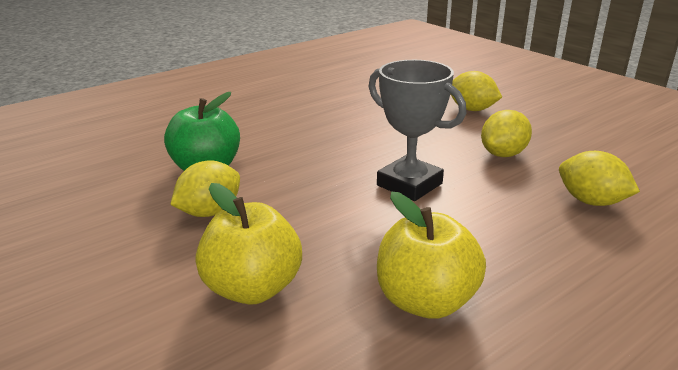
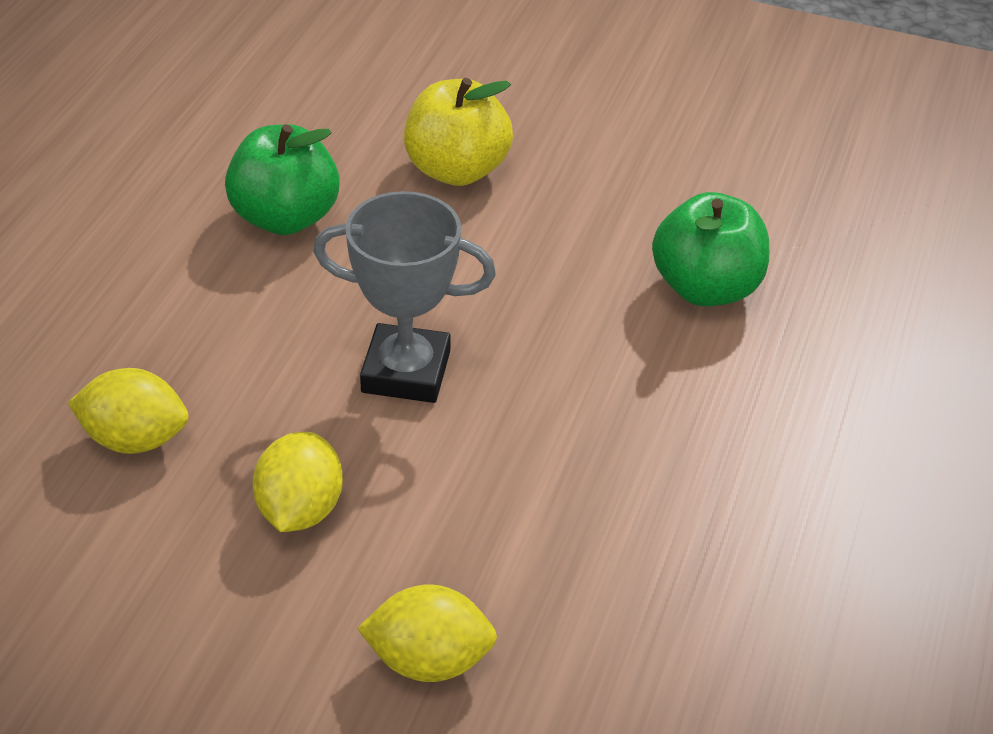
camera: 145 degrees right, 15 degrees up
(210, 212) = (607, 228): yellow lemon -> none
(426, 301) = (285, 218): yellow apple -> green apple

